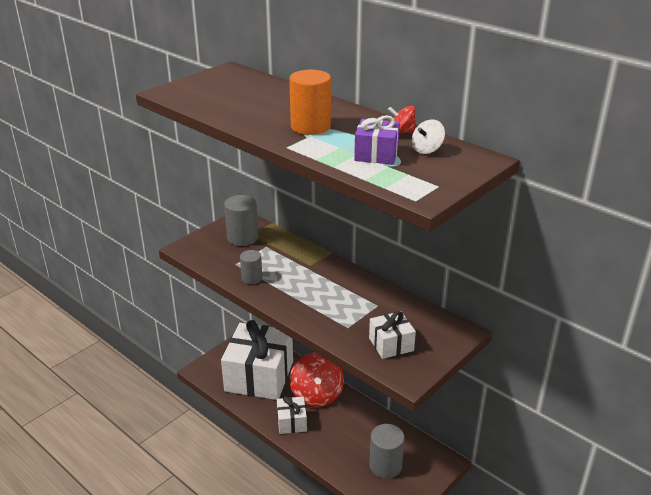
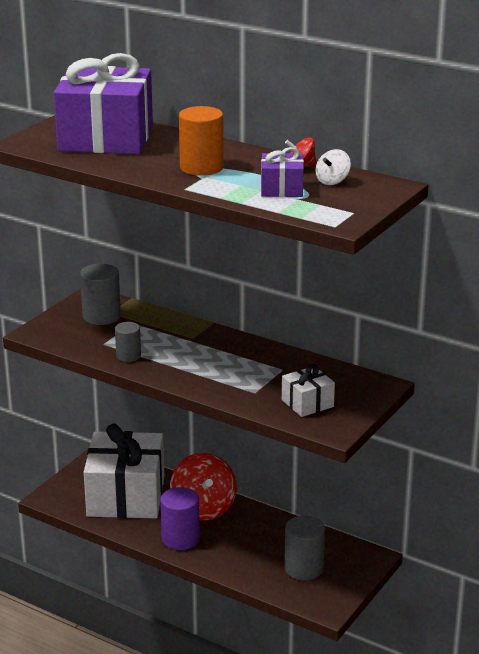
camera: 10 degrees left, 5 degrees down
(240, 92) = (106, 138): none -> purple gift
(292, 422) = (180, 539): white gift -> purple cylinder

